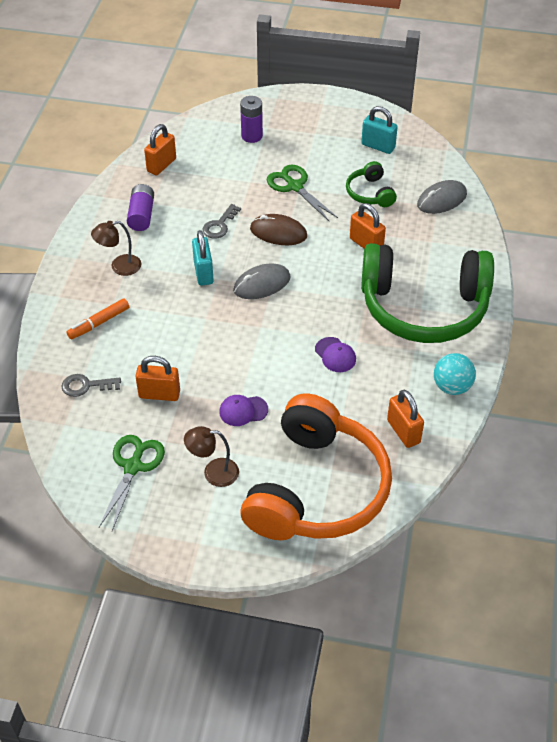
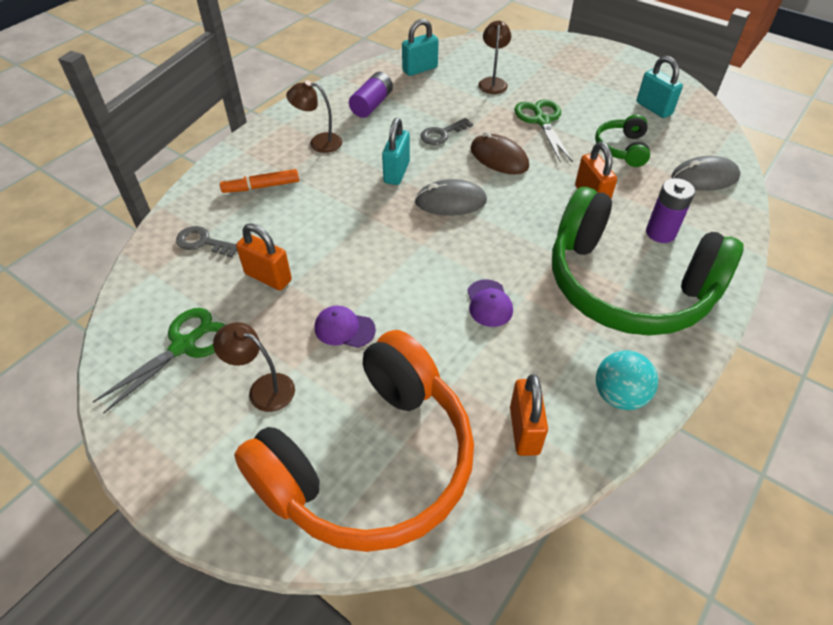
camera: 25 degrees right, 0 degrees up
(161, 165) = (420, 69): orange padlock -> turquoise padlock
(233, 160) = (492, 82): none -> brown lamp
(252, 136) = (523, 67): purple battery -> purple battery (660, 233)

